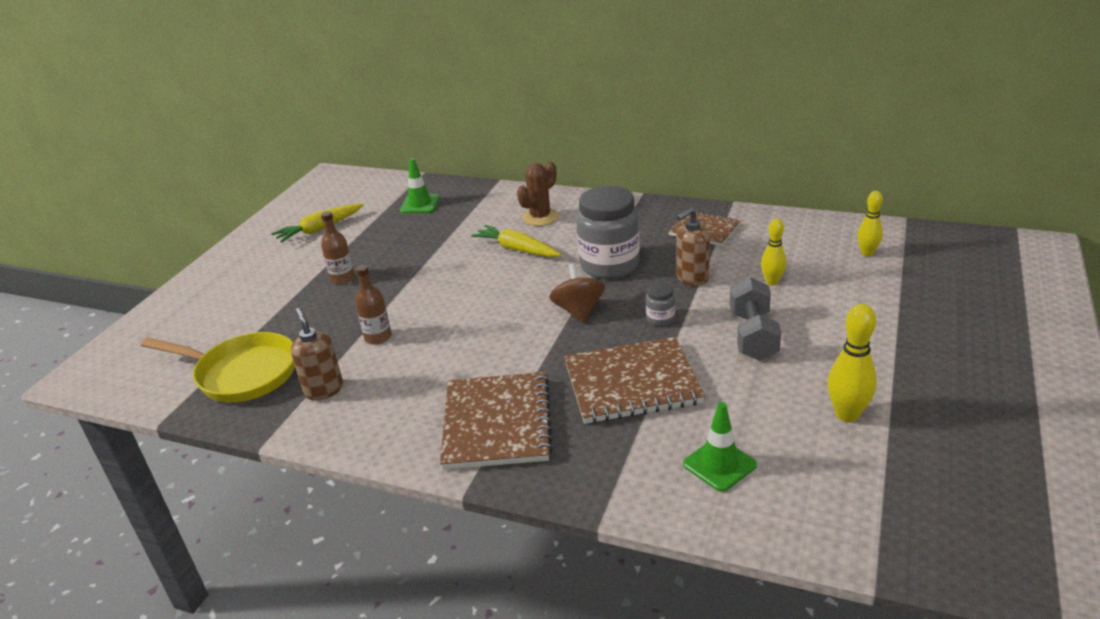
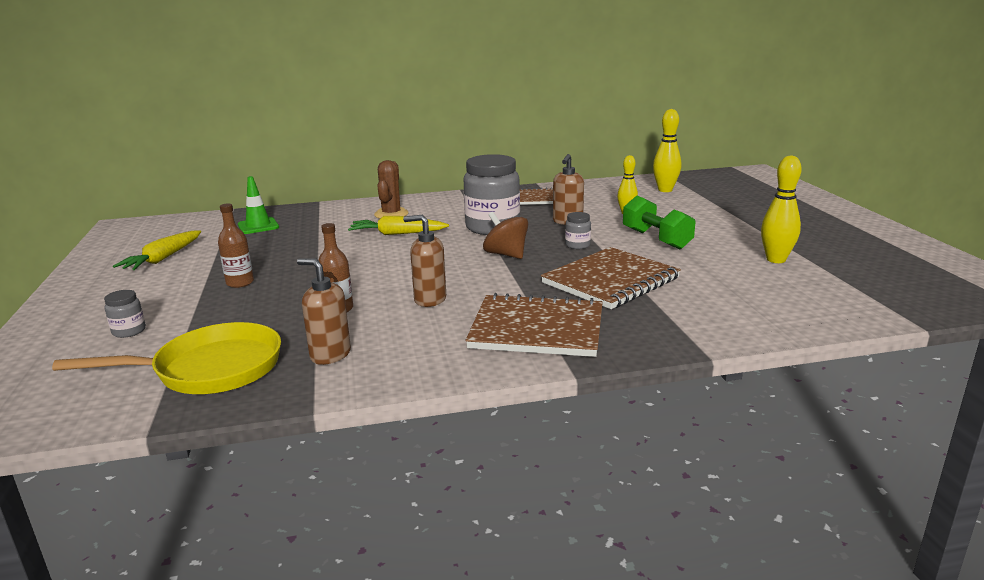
camera: 35 degrees left, 10 degrees down
(231, 311) = (129, 331): none -> grey jar
(453, 351) = (429, 300): none -> brown soap dispenser
(497, 423) = (537, 329): brown notebook -> brown notebook turned 45 degrees counterclockwise
(719, 464) = (740, 303): green traffic cone -> none
(753, 335) = (656, 239): grey dumbbell -> green dumbbell
(867, 253) = (665, 190): yellow bowling pin -> yellow bowling pin, size x1.50

